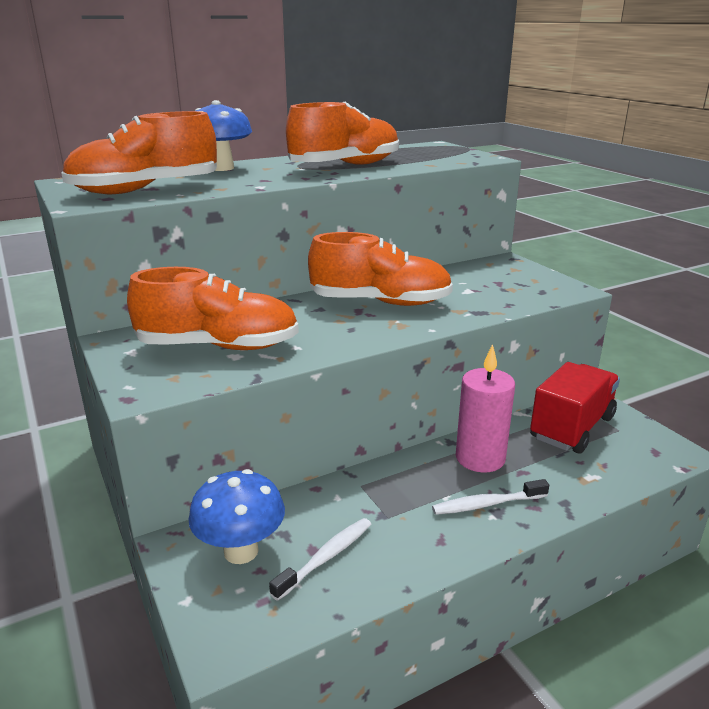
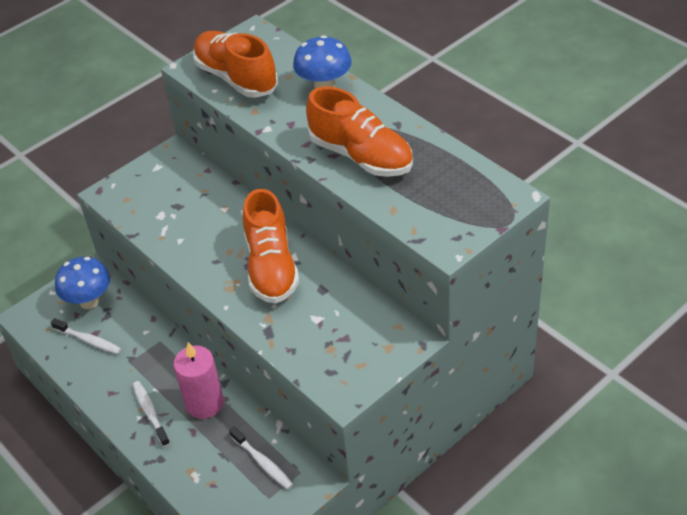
camera: 80 degrees right, 20 degrees up
(218, 346) = (171, 203): orange shoe -> none
(571, 428) = (263, 462): red truck -> white toothbrush

